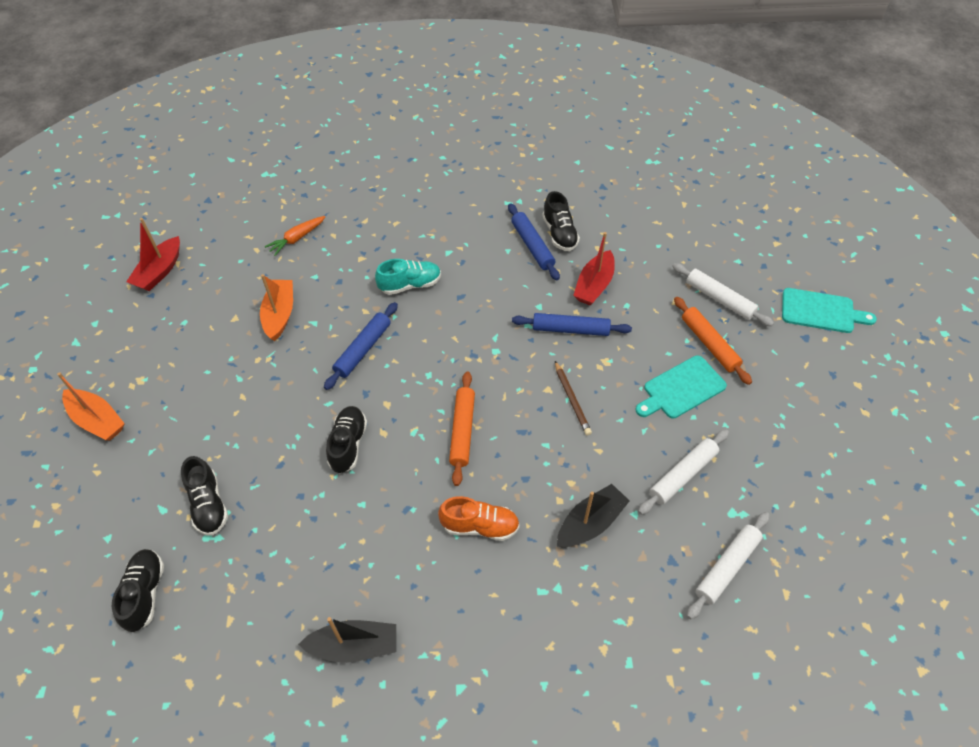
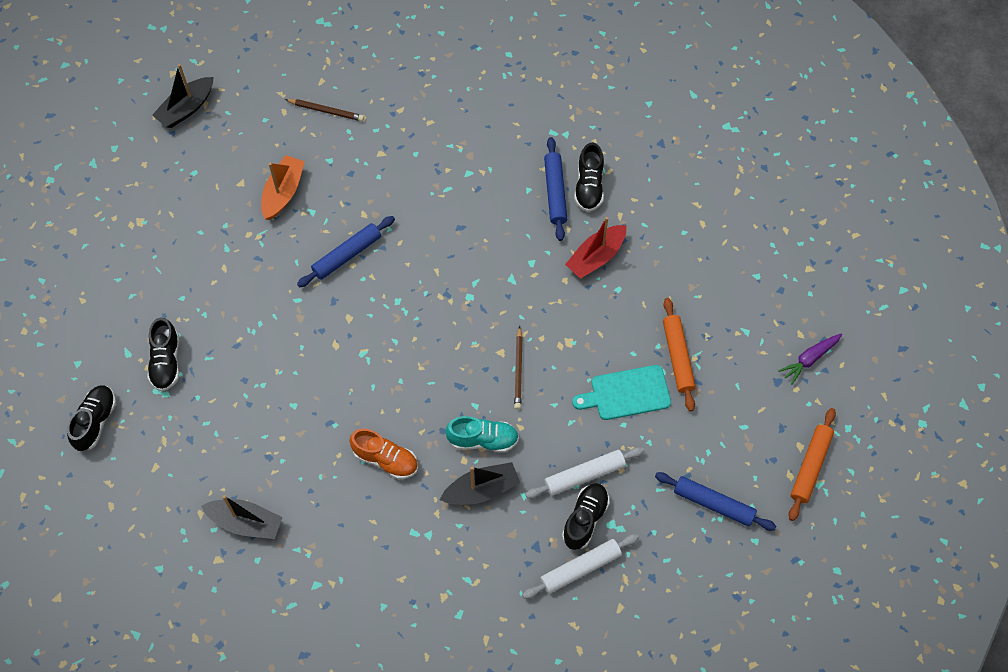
camera: 20 degrees right, 10 degrees up
(97, 420) = (94, 250): orange boat -> none
(159, 271) = (186, 108): red boat -> black boat
(297, 239) = (326, 111): orange carrot -> brown pencil
(348, 444) = (301, 346): black shoe -> black shoe (585, 519)
(410, 285) = (417, 199): turquoise shoe -> turquoise shoe (483, 440)
(462, 430) = (406, 367): orange rolling pin -> orange rolling pin (810, 466)
(570, 329) = (550, 297): blue rolling pin -> blue rolling pin (713, 504)
(719, 299) = (714, 312): white rolling pin -> none
(821, 311) = (809, 359): turquoise cutting board -> purple carrot

